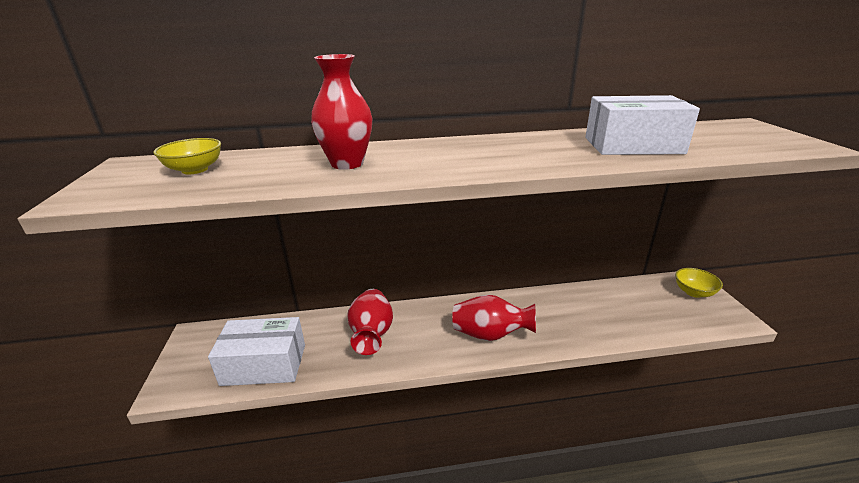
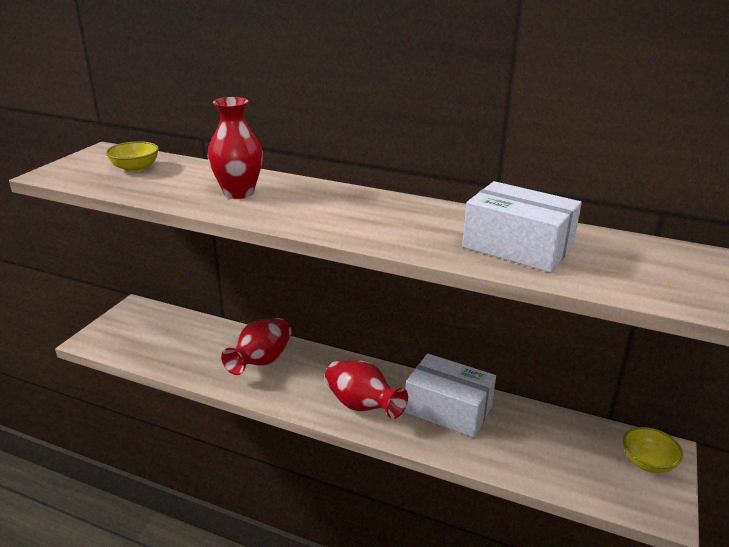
camera: 30 degrees right, 0 degrees up
(264, 364) = (162, 351): white box -> white box (448, 409)

